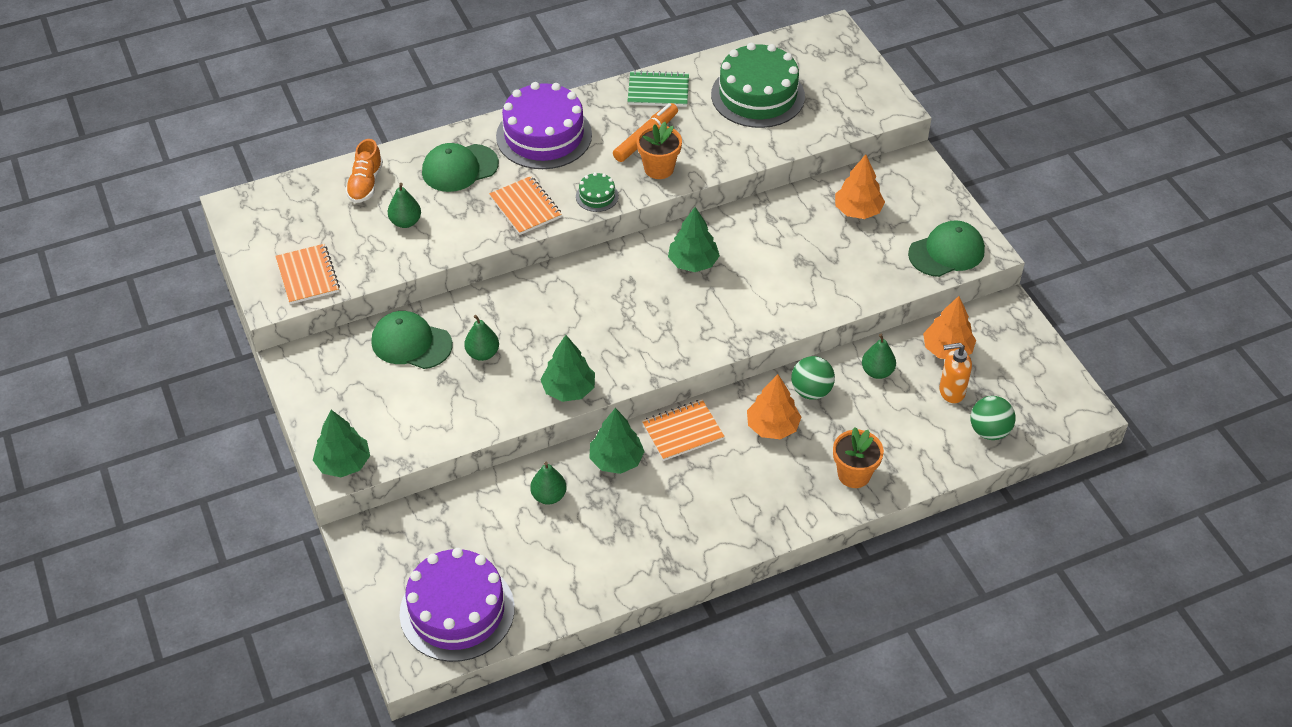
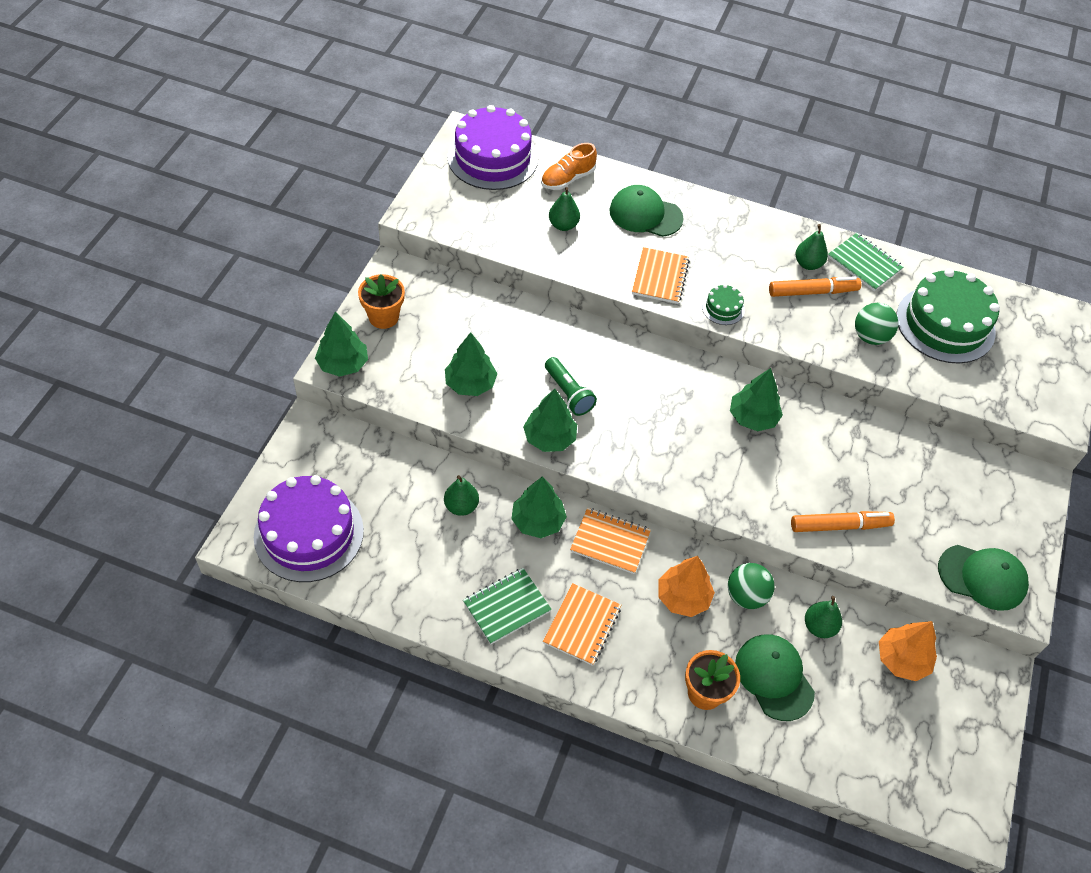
camera: 40 degrees right, 5 degrees up
(307, 276) = (455, 214): orange notebook -> orange notebook (582, 625)
(411, 343) = (482, 317): green cap -> green cap (774, 677)
(463, 398) = (470, 384): none -> green tree
(482, 353) = (520, 363): green pear -> green pear (808, 264)
(544, 135) = (735, 234): purple cake -> purple cake (492, 157)
(545, 347) = (568, 393): none -> green flashlight
(659, 168) = (796, 322): orange flower pot -> orange flower pot (383, 317)
(663, 534) = (507, 607): none -> green notebook
(828, 290) = (839, 526): none -> orange marker
(857, 210) = (939, 481): orange tree -> none
(951, 392) = (865, 697): orange soap dispenser -> none
(989, 431) = (862, 760): green ball -> green ball (870, 337)

